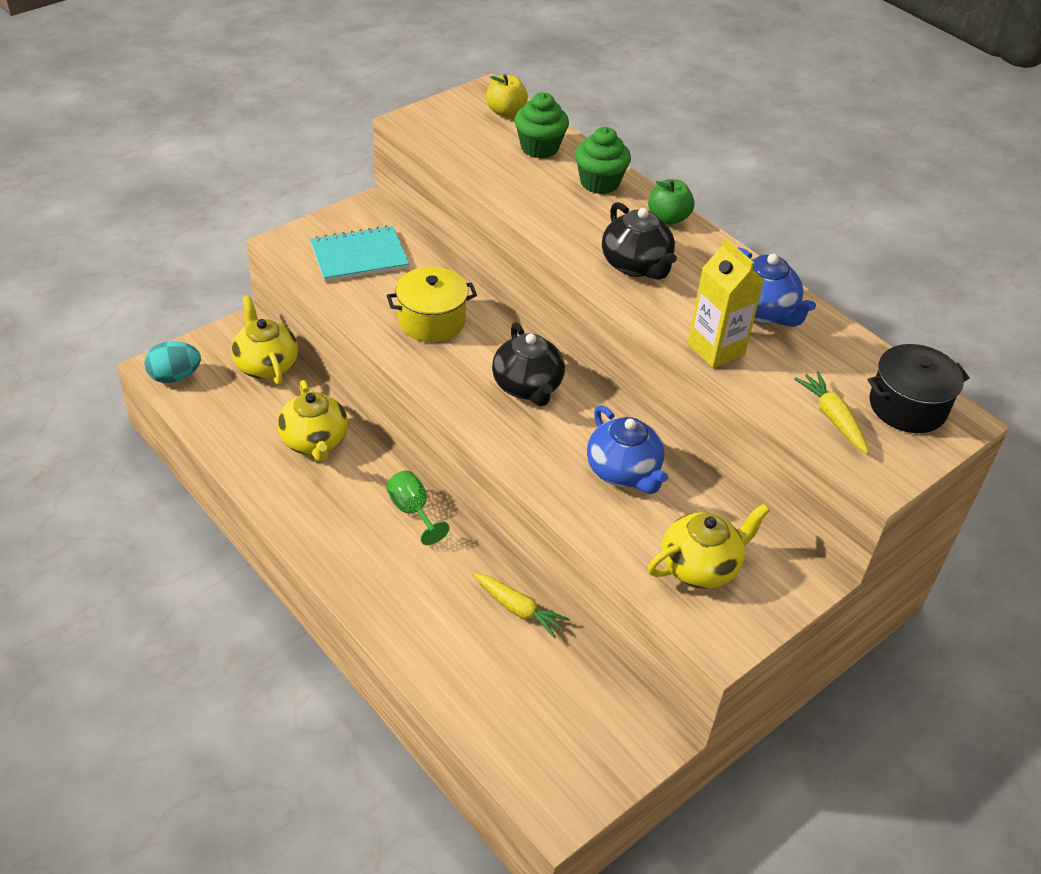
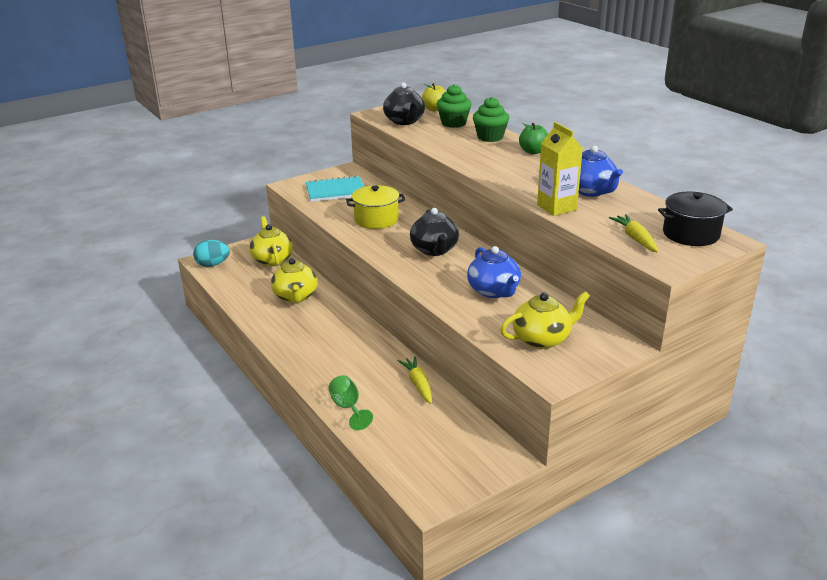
camera: 10 degrees right, 15 degrees down
(412, 511) = (354, 332): green goblet -> green goblet (348, 408)
(518, 609) = (418, 385): yellow carrot -> yellow carrot turned 150 degrees counterclockwise
(636, 265) = (508, 171): black teapot -> black teapot (404, 121)

